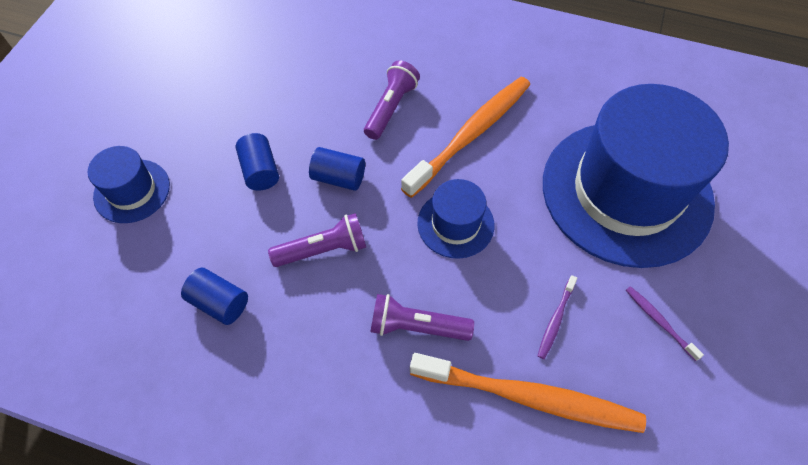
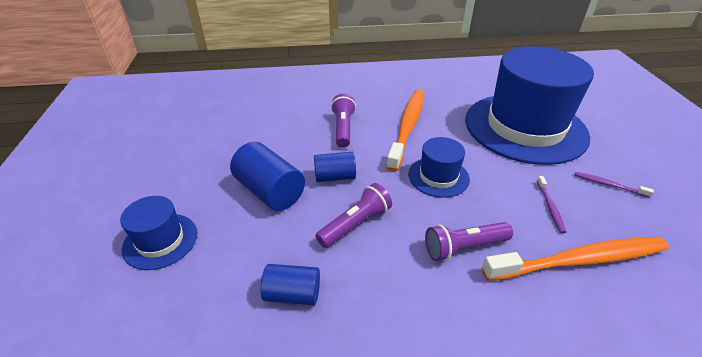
camera: 25 degrees left, 20 degrees down
(260, 171) = (270, 191): blue cylinder -> blue cylinder, size x1.57

